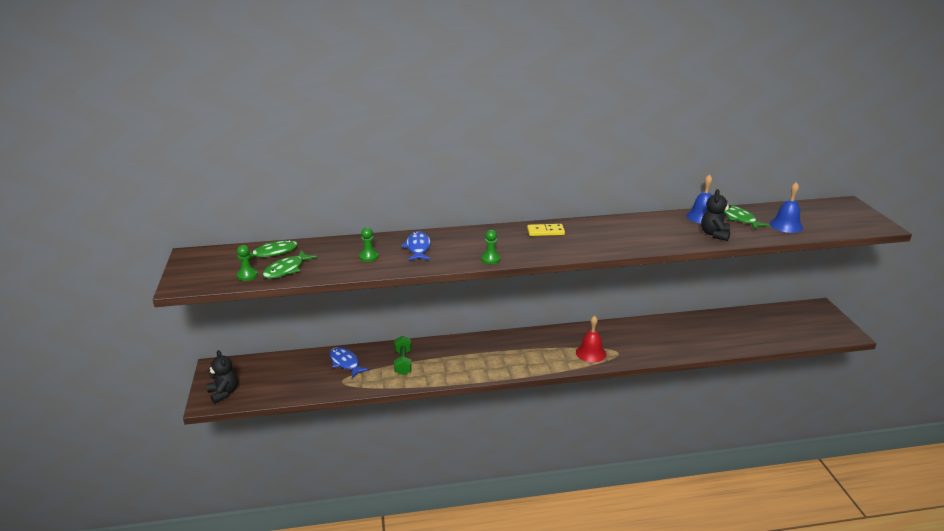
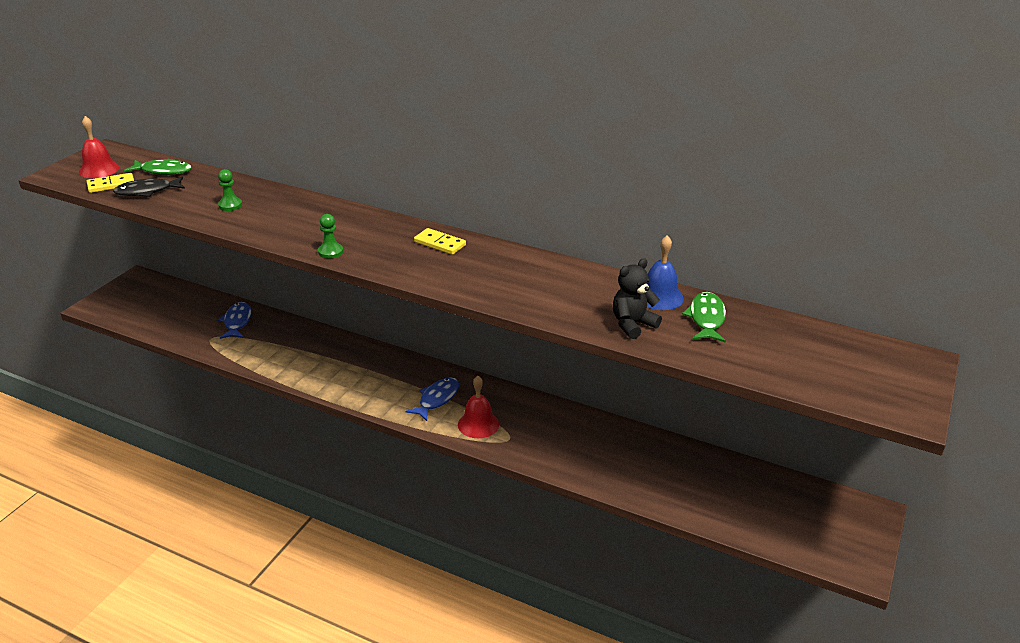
camera: 35 degrees right, 5 degrees up
(214, 269) = (99, 169): none -> red bell
(223, 393) = (113, 304): black teddy bear -> none
(247, 275) = (111, 185): green pawn -> yellow domino
(286, 270) = (147, 191): green fish -> black fish
(403, 362) = (284, 345): green dumbbell -> none
(418, 248) = (287, 213): blue fish -> blue fish (437, 399)
(786, 225) = (757, 352): blue bell -> none

